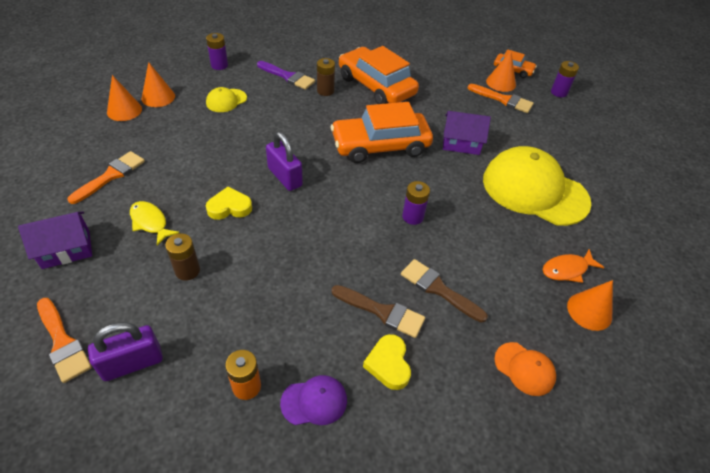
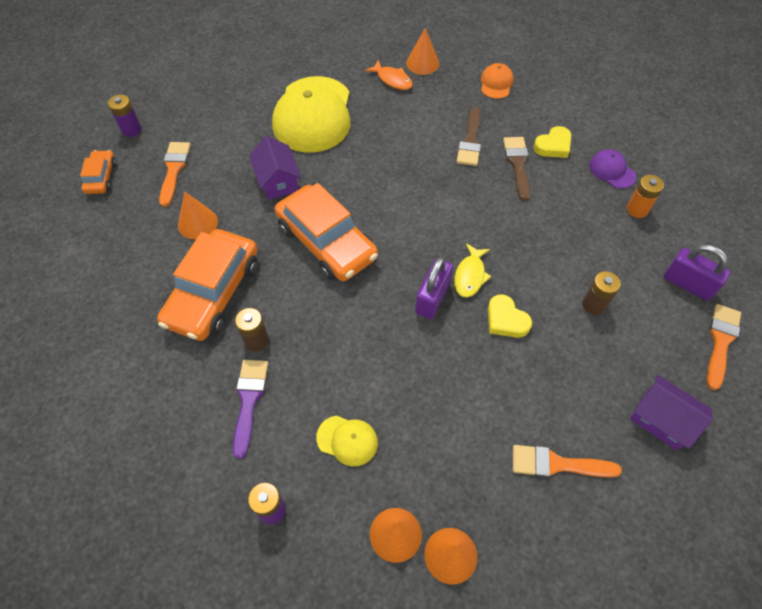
camera: 115 degrees left, 10 degrees up
(150, 222) = (576, 373): yellow fish -> yellow fish (470, 276)
(413, 216) = (408, 181): purple battery -> none
(501, 83) = (138, 180): orange cone -> orange cone (197, 223)

